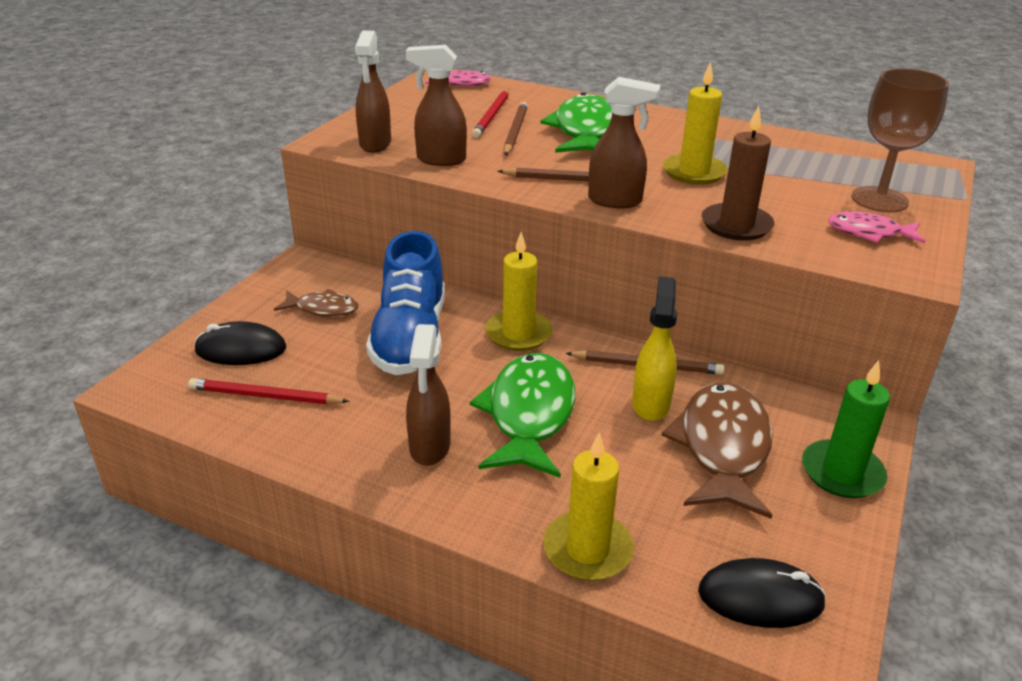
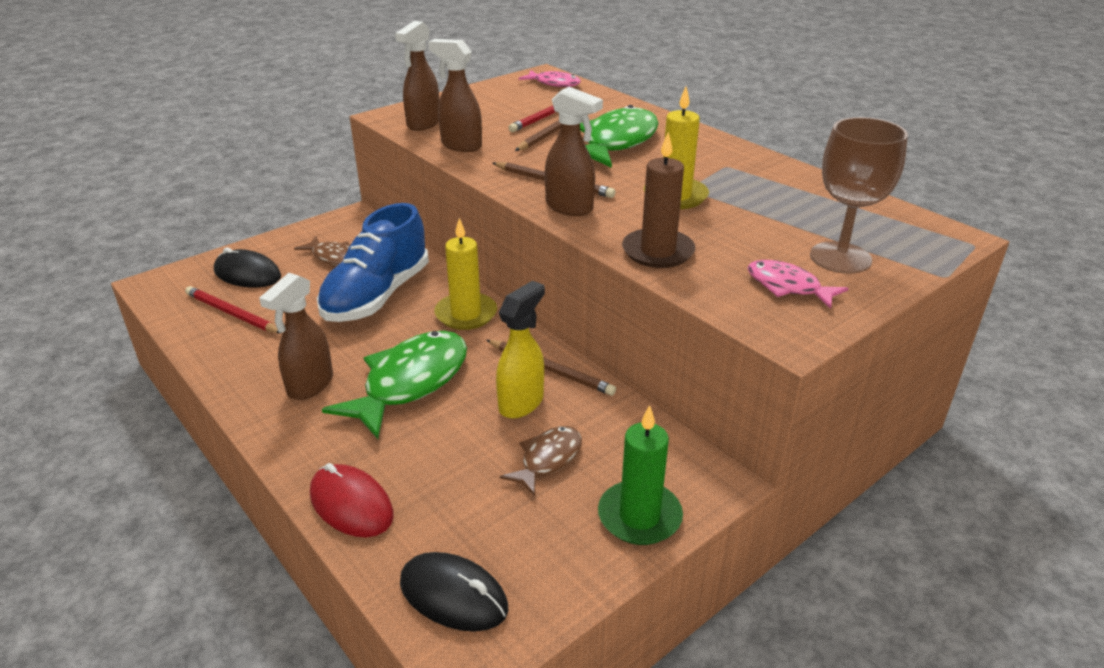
camera: 25 degrees right, 0 degrees up
(587, 549) = (351, 504): yellow candle -> red mouse
(722, 448) = (548, 459): brown fish -> brown fish, size x0.54

